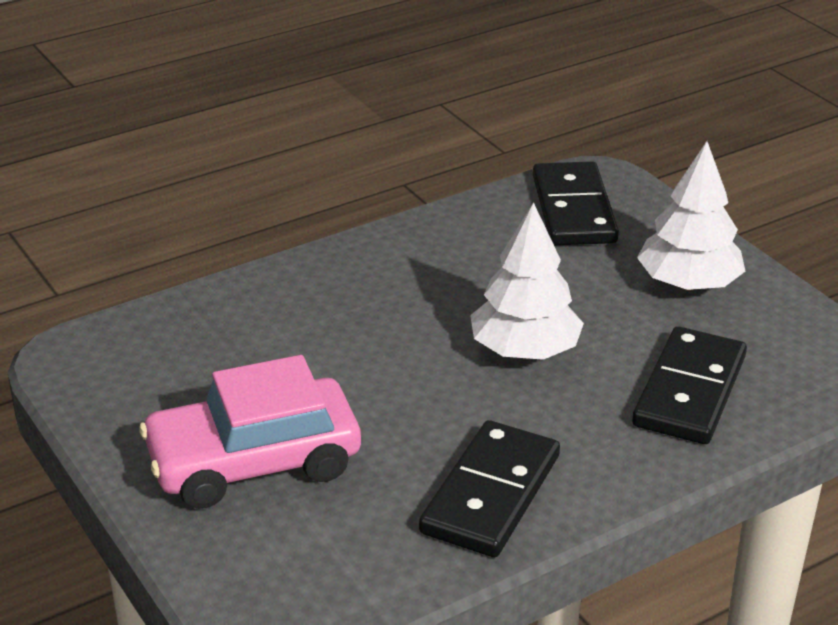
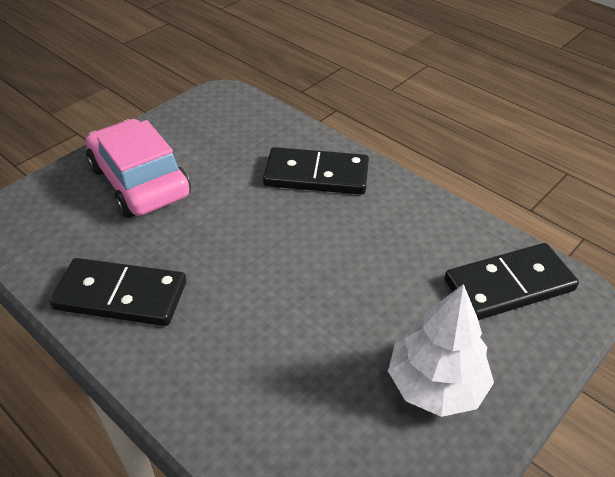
camera: 75 degrees right, 10 degrees up
(524, 350) = (293, 286): white tree -> none
(690, 391) = (272, 405): black domino -> black domino (316, 175)

